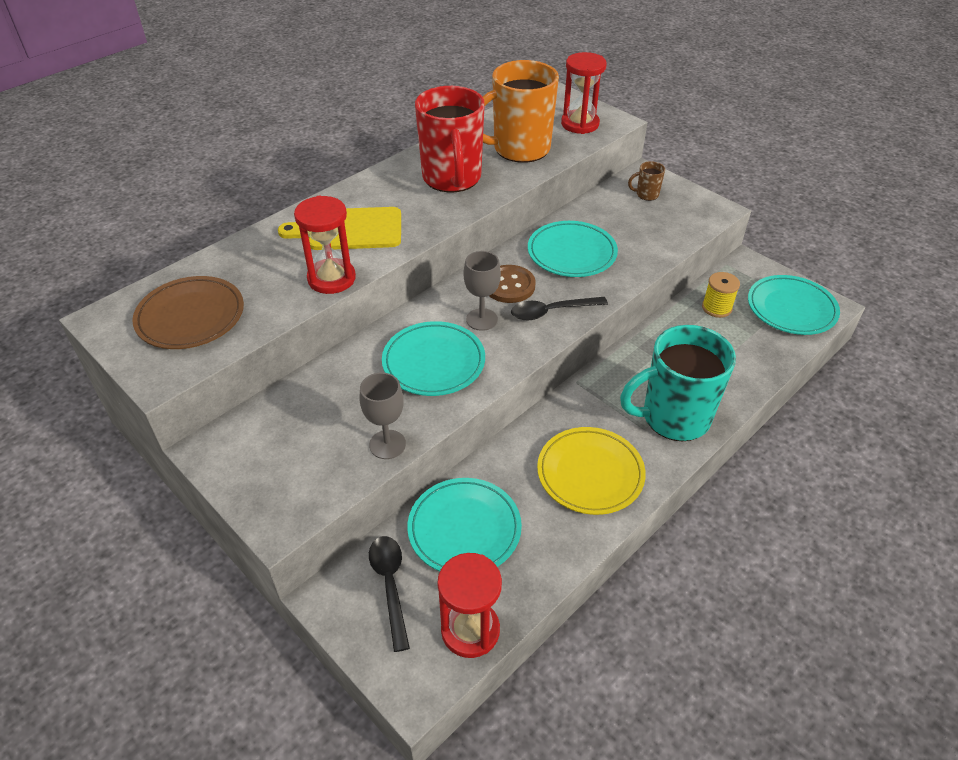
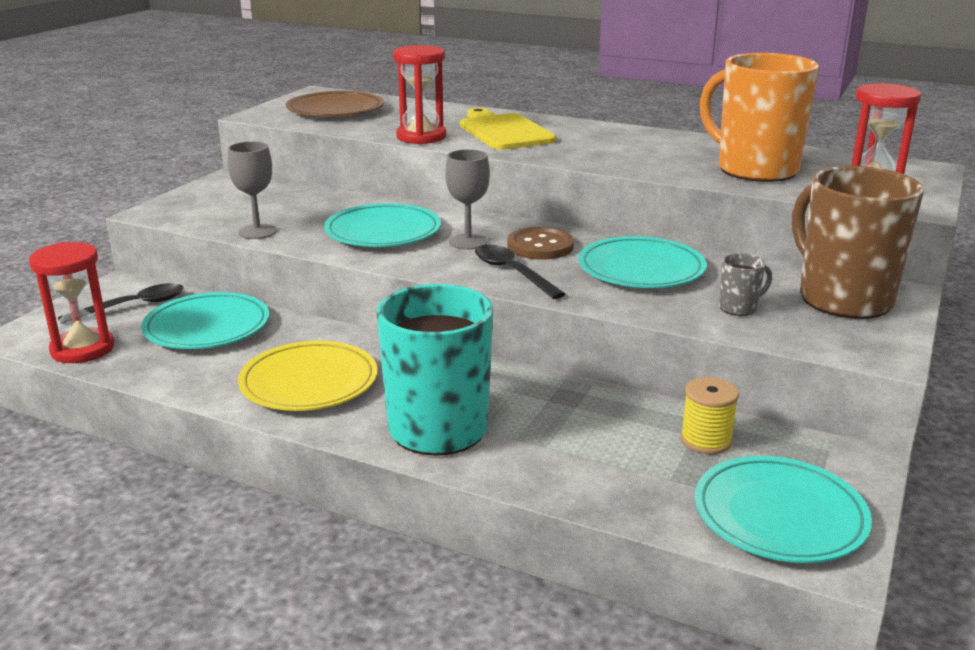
camera: 70 degrees right, 20 degrees down
(452, 178) = (645, 151): red mug -> none
(645, 235) = (739, 308): none -> grey mug
(646, 194) = (843, 299): brown mug -> brown mug, size x2.46

